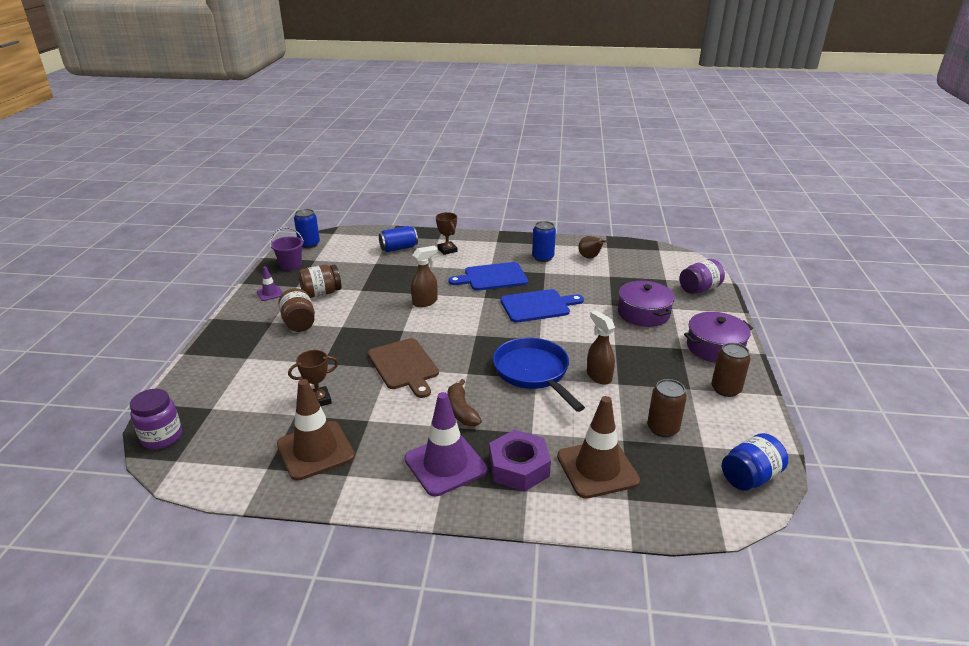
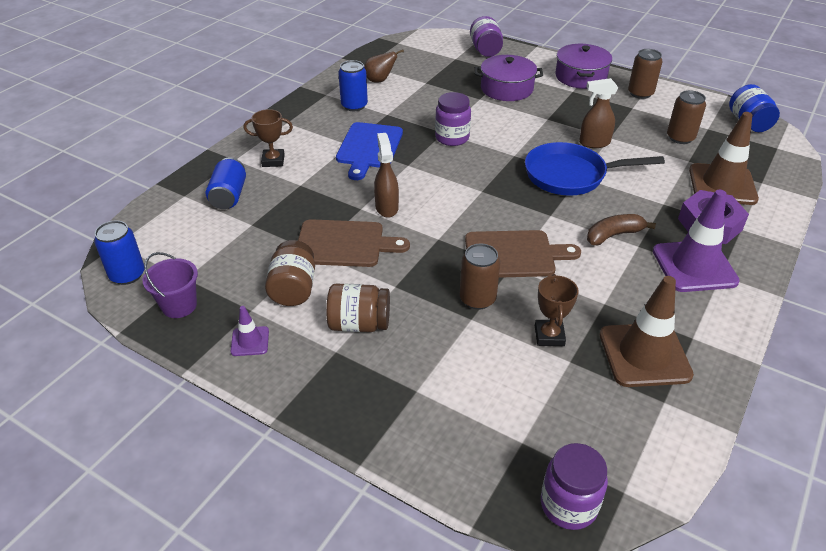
camera: 65 degrees left, 10 degrees up
(344, 361) = (477, 299): none -> brown can
(374, 297) = (344, 244): none -> brown cutting board
(461, 411) = (613, 235): brown banana -> brown banana turned 150 degrees clockwise
(538, 306) = (452, 138): blue cutting board -> purple jar

